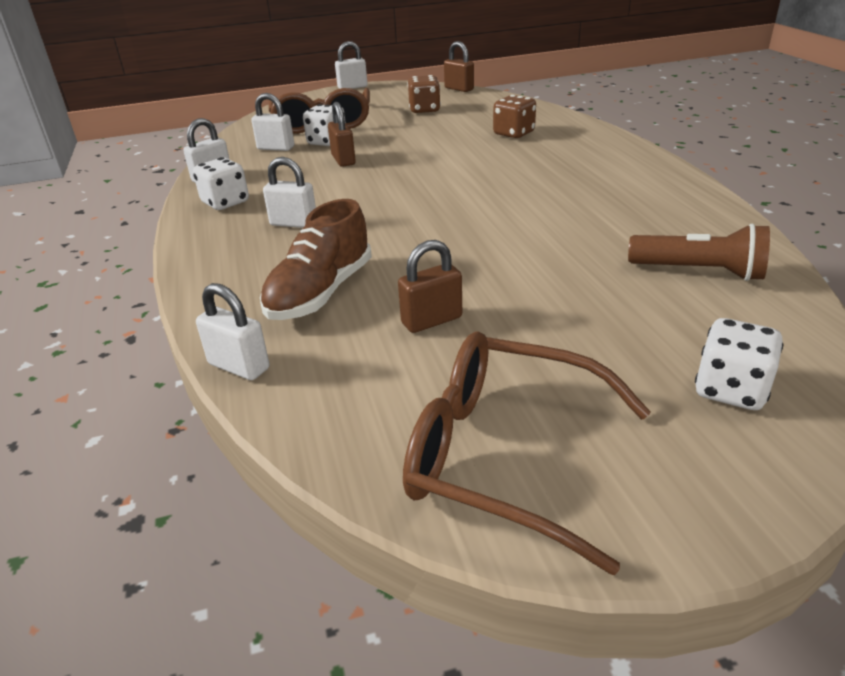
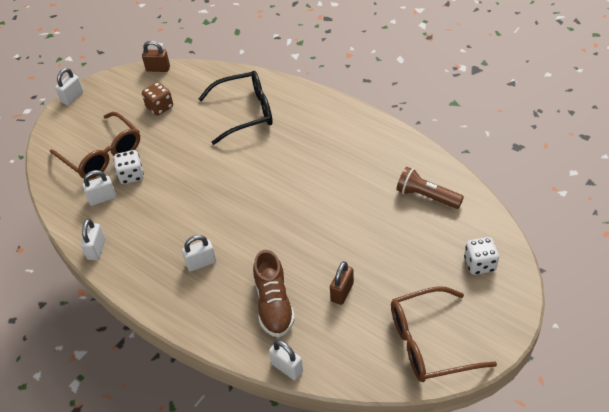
camera: 35 degrees left, 15 degrees up
(225, 202) = (137, 267): white dice -> none
(239, 366) = (287, 367): white padlock -> white padlock turned 45 degrees clockwise
(343, 160) = (164, 190): brown padlock -> none
(513, 133) = (245, 112): brown dice -> black glasses
(699, 271) = (426, 196): brown flashlight -> brown flashlight turned 135 degrees counterclockwise

